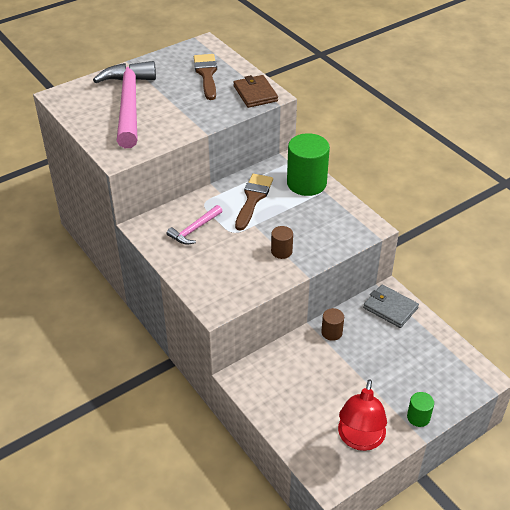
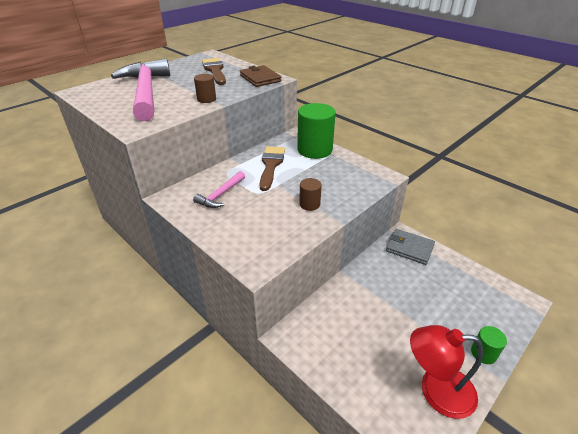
camera: 10 degrees left, 5 degrees down
(331, 332) = (365, 277): brown cylinder -> brown cylinder (206, 99)
(360, 439) = (436, 390): red lamp -> red lamp turned 90 degrees clockwise

